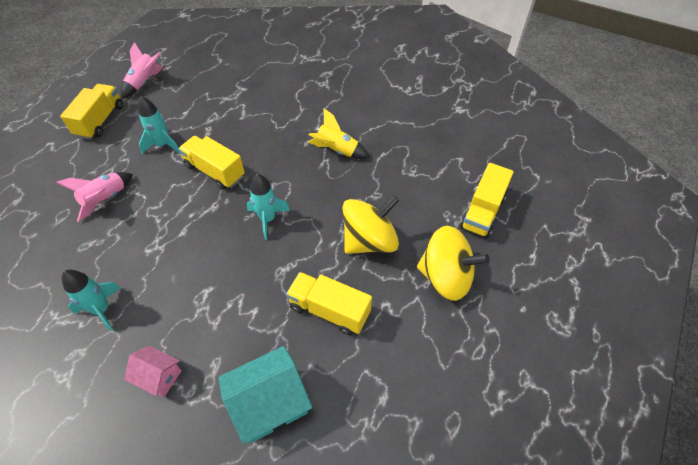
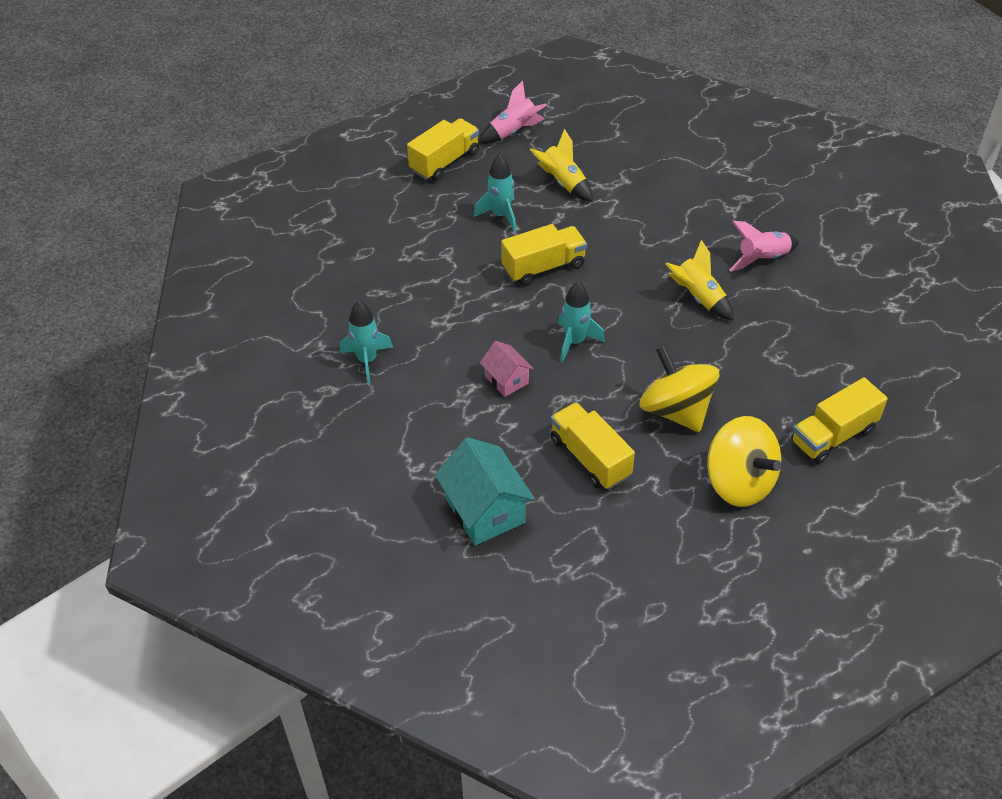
camera: 30 degrees right, 5 degrees down
(106, 199) = (414, 253): pink rocket -> pink rocket (762, 259)
(159, 377) = (394, 442): pink house -> pink house (506, 380)
(199, 105) = (563, 183): none -> yellow rocket
(215, 171) = (543, 267): yellow truck -> yellow truck turned 90 degrees clockwise
(270, 403) = (485, 510): turquoise house -> turquoise house turned 60 degrees clockwise
(369, 241) = (675, 410): yellow spinning top -> yellow spinning top turned 120 degrees counterclockwise

